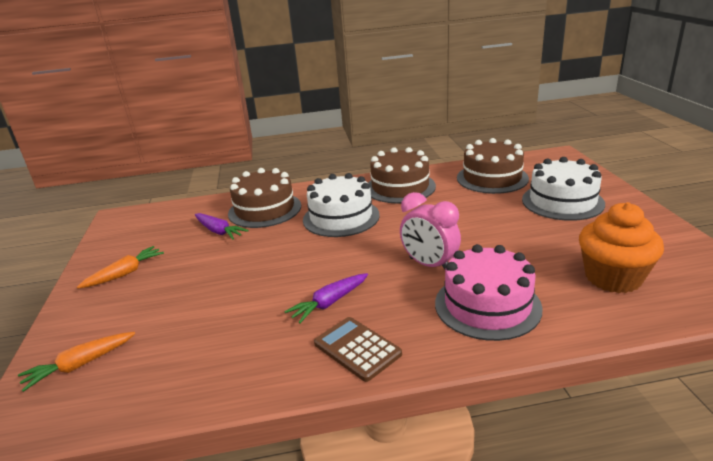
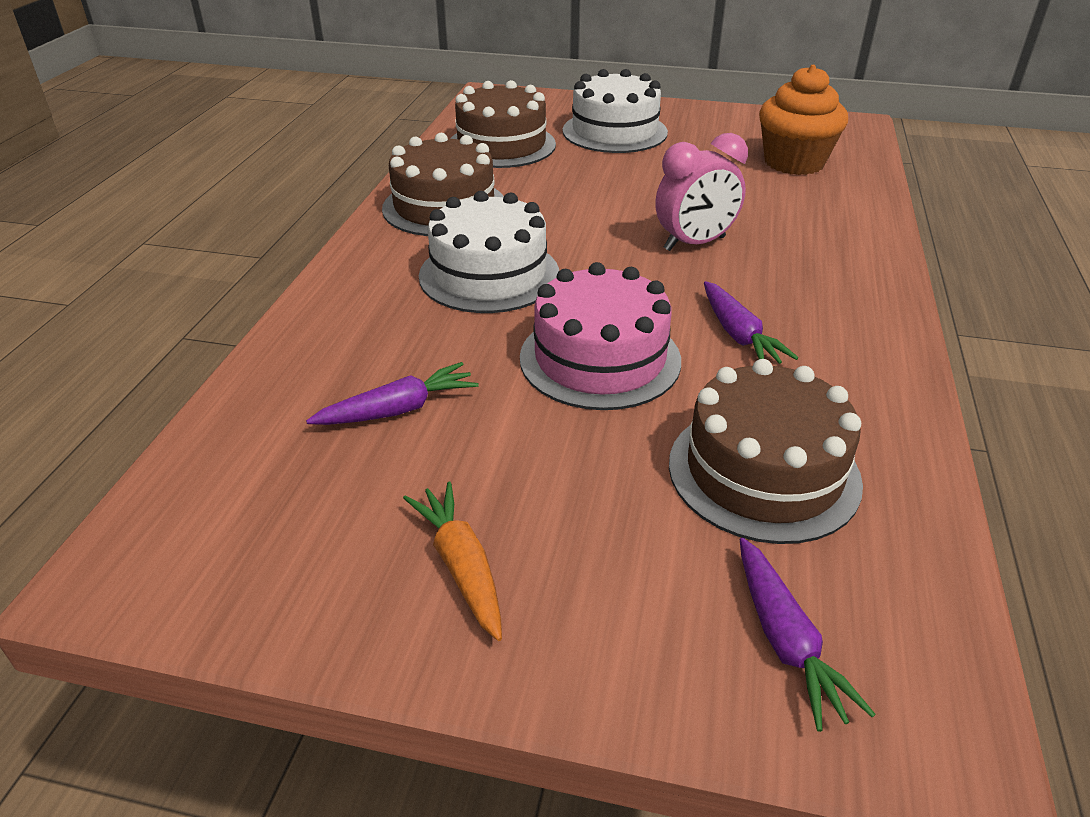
camera: 70 degrees left, 10 degrees up
(80, 365) = (785, 641): orange carrot -> purple carrot
(265, 209) = (365, 342): brown cake -> brown cake (763, 472)
(357, 349) = (854, 335): brown calculator -> none
(487, 305) = (806, 235): pink cake -> pink cake (600, 359)

